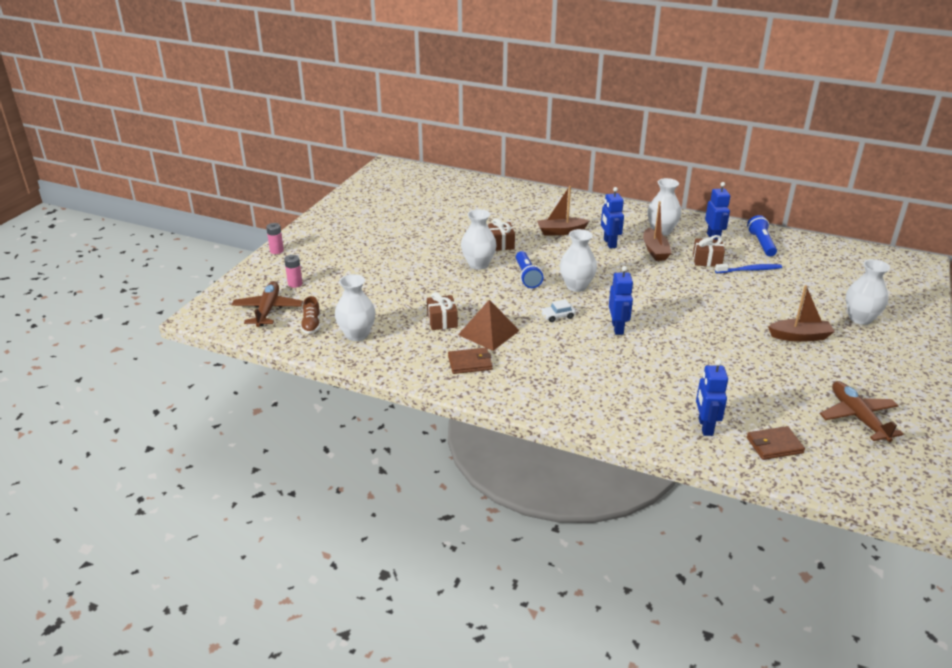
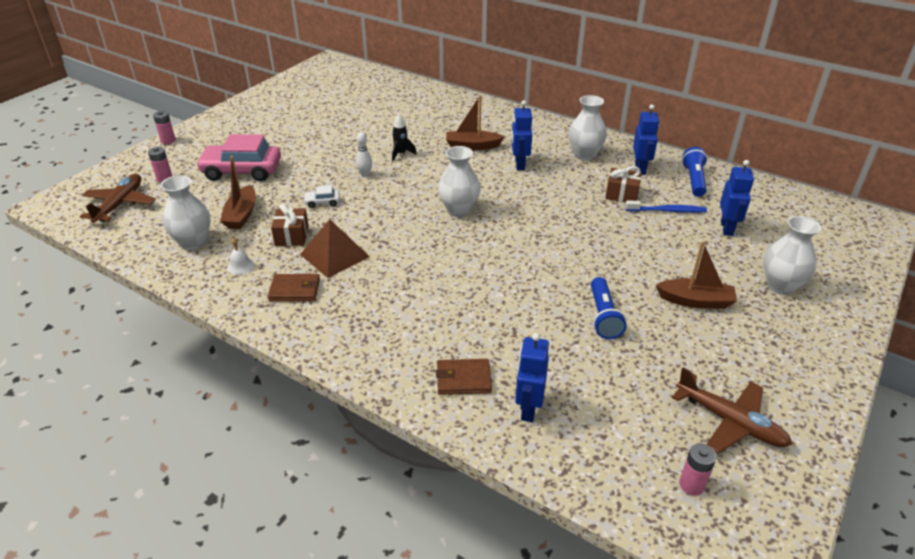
camera: 10 degrees right, 5 degrees up
(311, 325) = (153, 226): brown shoe -> none
(364, 271) = (242, 171): none -> pink car
(411, 349) = (240, 266): none -> white bell
(478, 264) = (365, 175): white vase -> white bowling pin
(501, 244) = (401, 154): brown gift -> black rocket
(527, 276) = (410, 193): blue flashlight -> blue flashlight (603, 316)
(557, 316) = (421, 244): white car -> white car (322, 202)
(618, 328) = (482, 266): blue robot -> blue robot (727, 228)
(655, 251) = (567, 177): brown boat -> brown boat (241, 215)
(774, 445) = (605, 446): brown wallet -> brown wallet (463, 379)
(847, 462) = (691, 485): none -> pink battery
(858, 417) = (729, 421): brown plane -> brown plane turned 135 degrees clockwise

